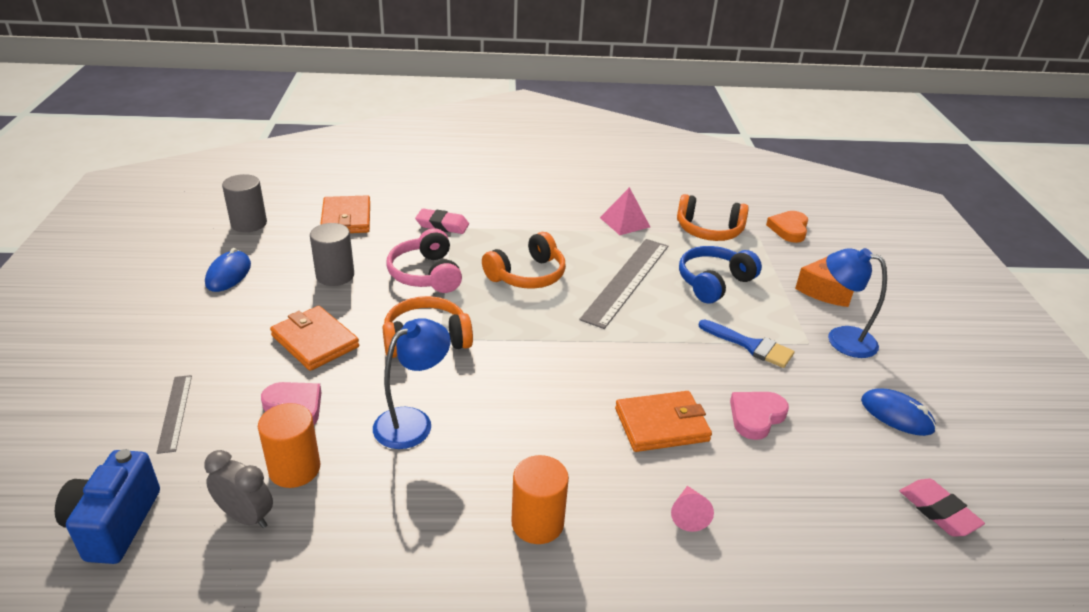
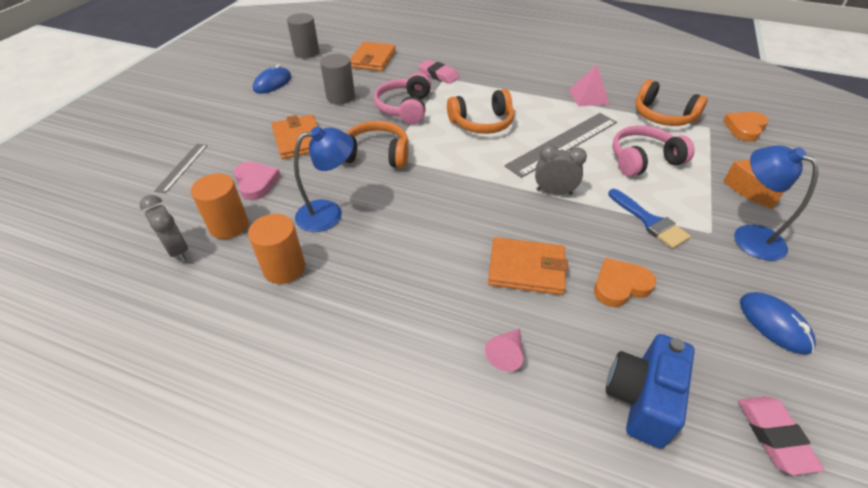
camera: 25 degrees right, 10 degrees up
(114, 524) = (100, 231): blue camera -> blue camera (641, 399)
(537, 523) = (374, 319): orange cylinder -> orange cylinder (284, 268)
(645, 337) = (554, 192): none -> grey clock
(714, 282) = (643, 160): blue headphones -> pink headphones
(756, 416) = (620, 285): pink heart -> orange heart

